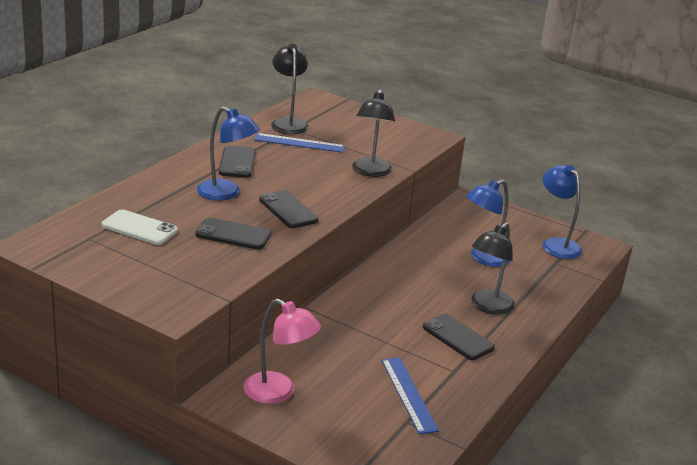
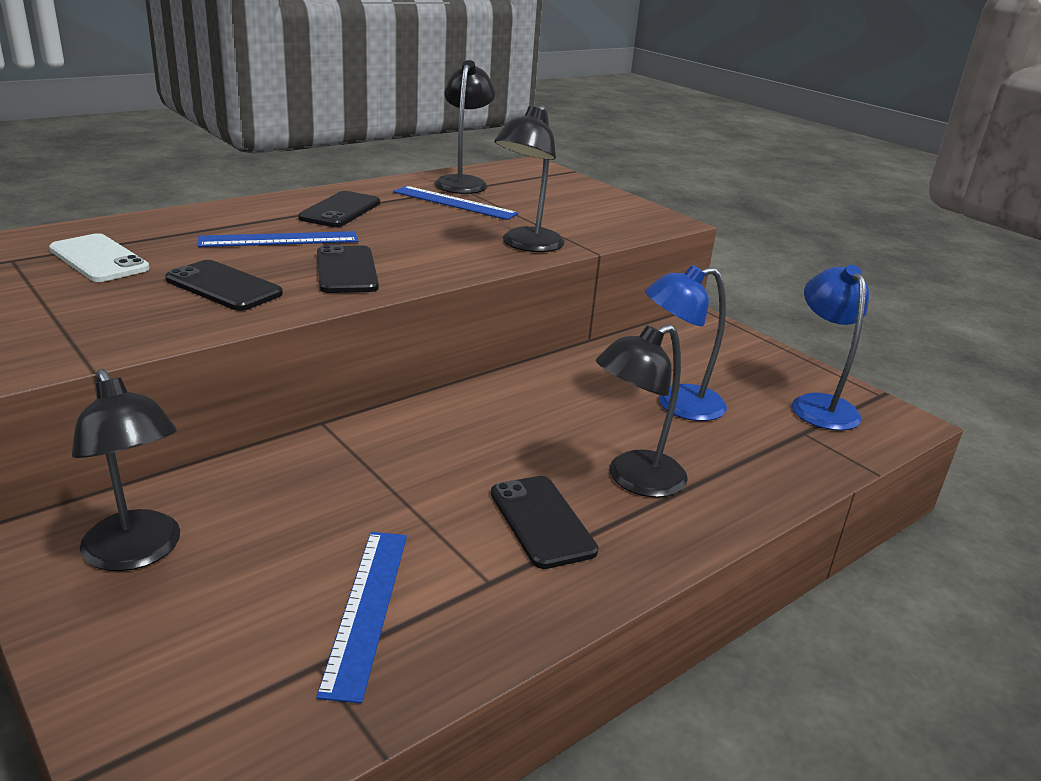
camera: 20 degrees right, 0 degrees up
(226, 193) = (279, 240): blue lamp -> blue ruler
(278, 393) = (138, 553): pink lamp -> black lamp

